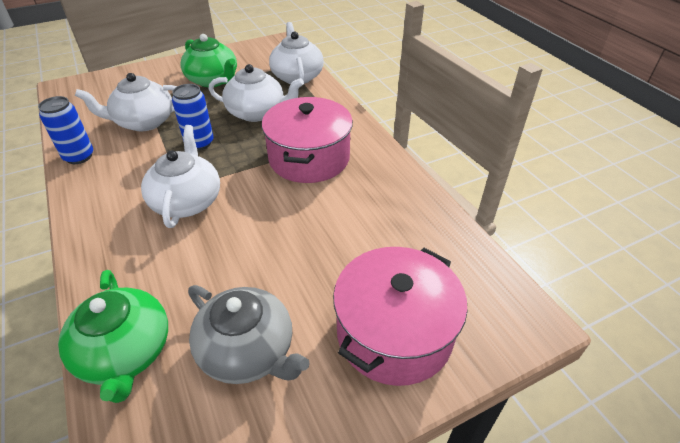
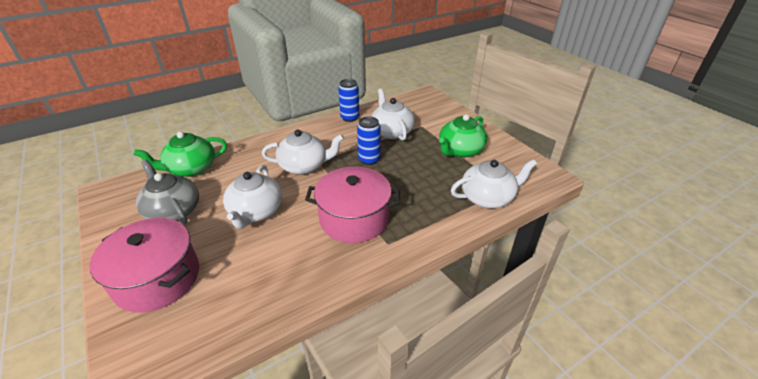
camera: 85 degrees right, 5 degrees down
(248, 351) = (173, 211): grey teapot -> grey teapot turned 105 degrees clockwise
(257, 112) = (416, 181): white teapot -> white teapot (256, 212)

